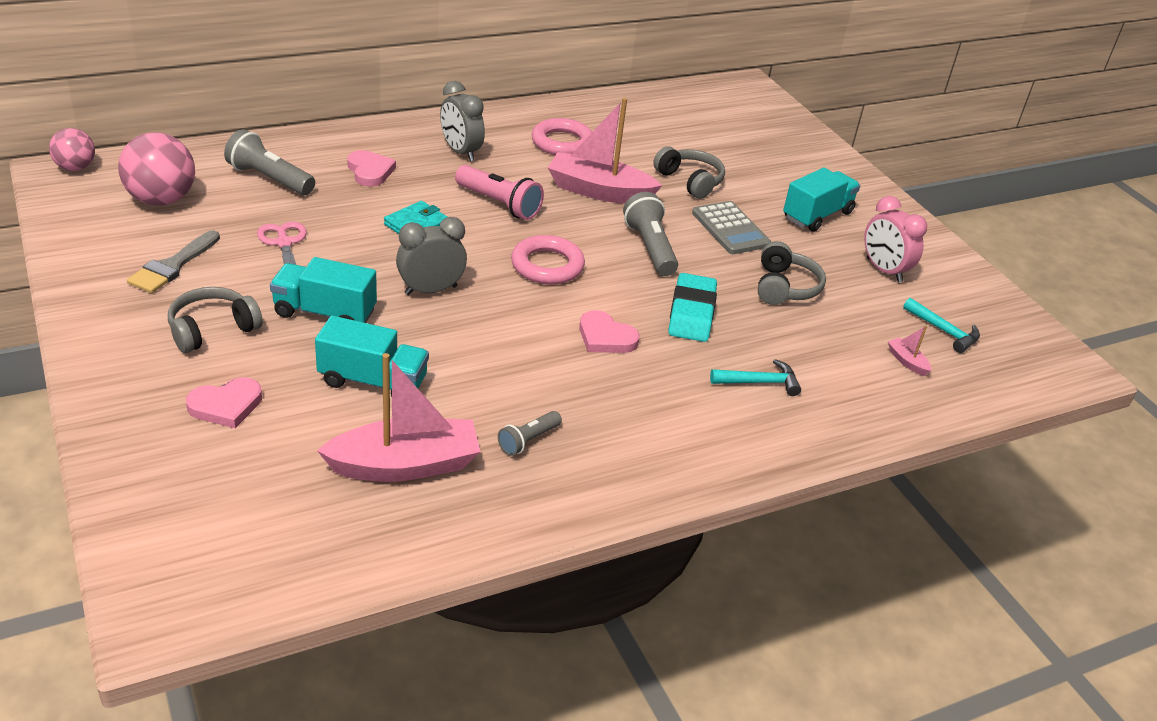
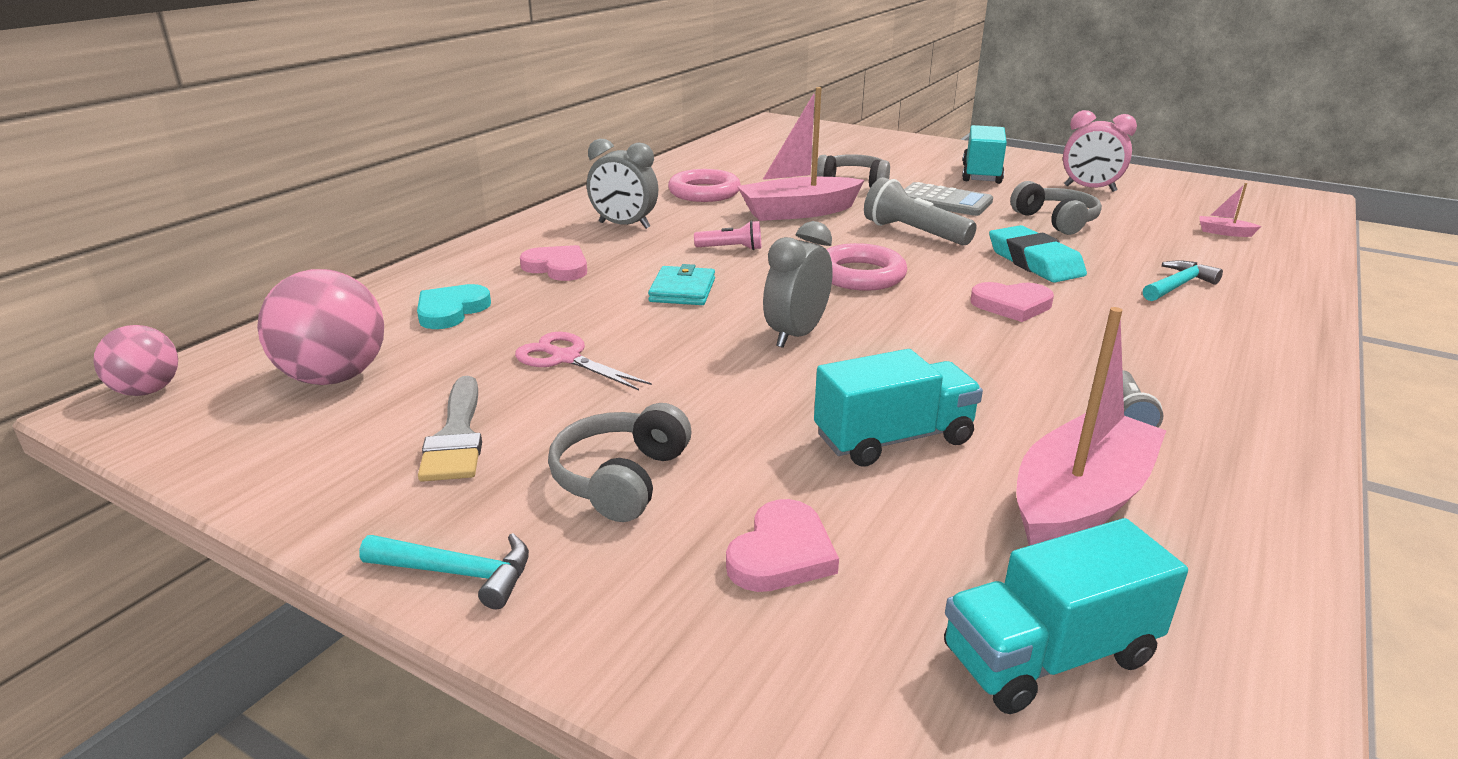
camera: 30 degrees left, 10 degrees down
(269, 179) = (451, 310): grey flashlight -> turquoise heart
(325, 313) = (725, 400): turquoise truck -> turquoise truck (1048, 656)
(499, 204) = (731, 248): pink flashlight -> pink flashlight, size x0.58
(944, 331) = (1200, 207): turquoise hammer -> turquoise hammer (458, 573)

